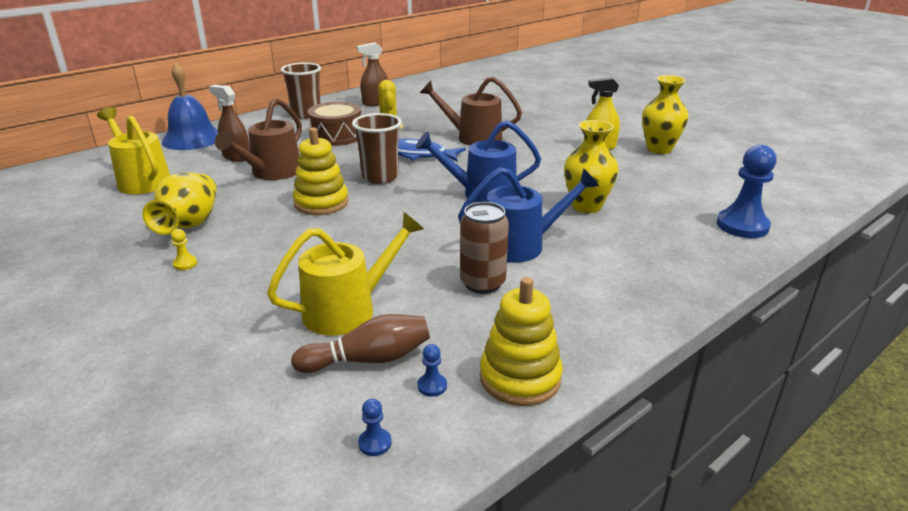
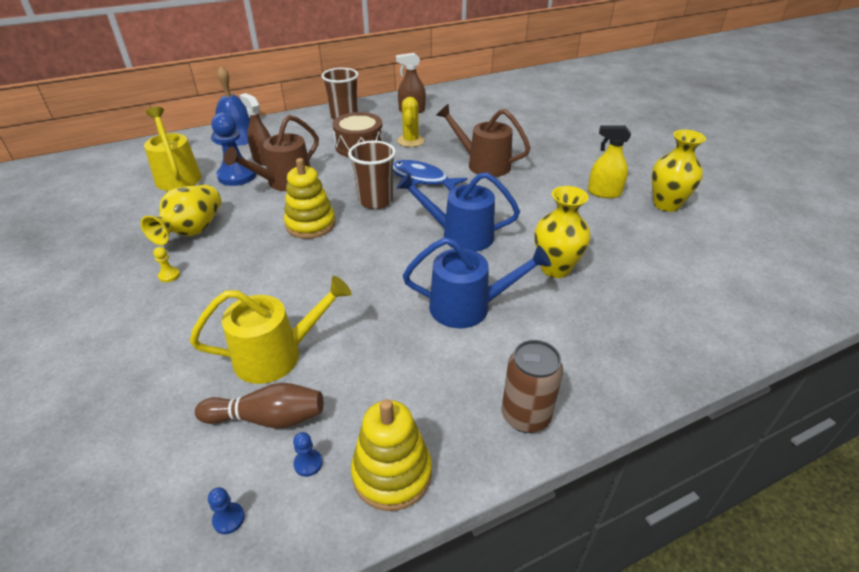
camera: 15 degrees right, 10 degrees up
(482, 283) = (410, 348): brown can -> brown can (525, 416)
(742, 226) = (711, 322): blue pawn -> blue pawn (237, 176)

